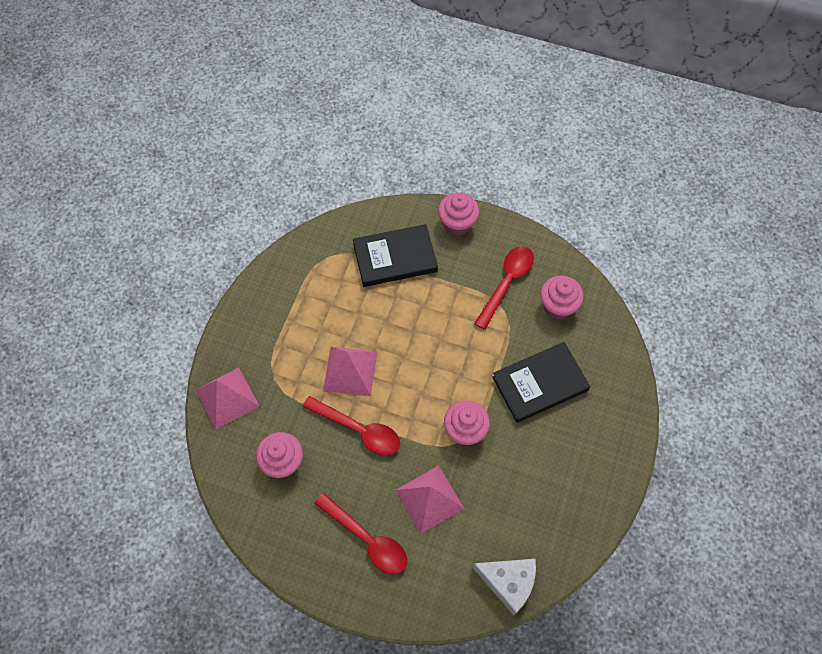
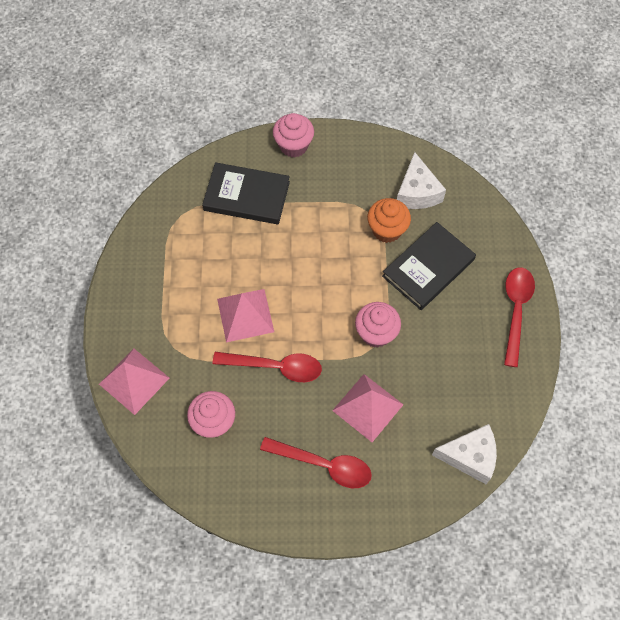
camera: 20 degrees left, 0 degrees up
(395, 258) = (246, 196): black book -> black book turned 45 degrees clockwise
(506, 283) = (361, 186): red spoon -> red spoon (516, 311)
(514, 333) = (387, 230): none -> orange cupcake
(557, 306) = (417, 192): pink cupcake -> white cheese

